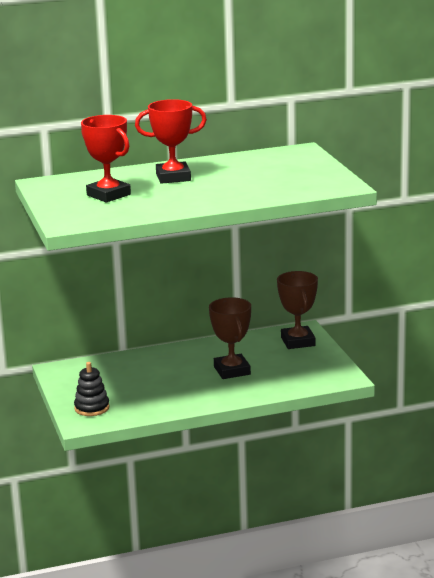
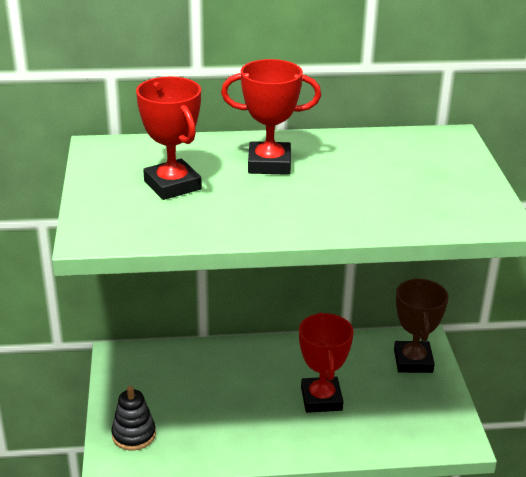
camera: 10 degrees right, 10 degrees up
(232, 371) = (321, 399): brown trophy -> red trophy

